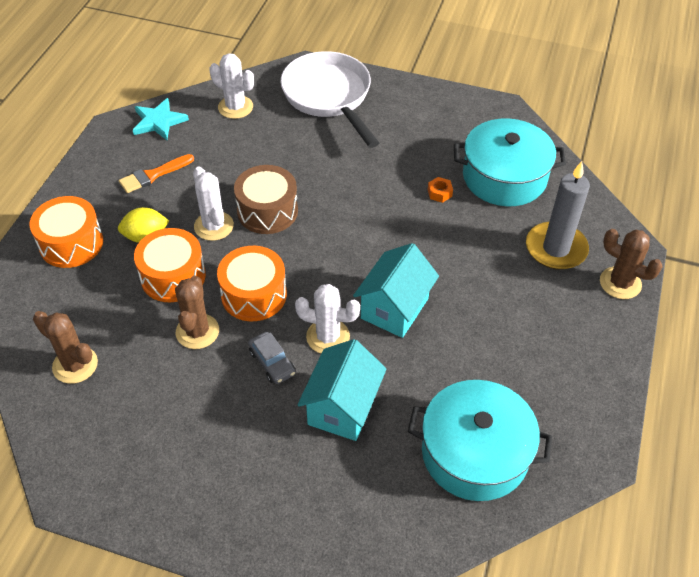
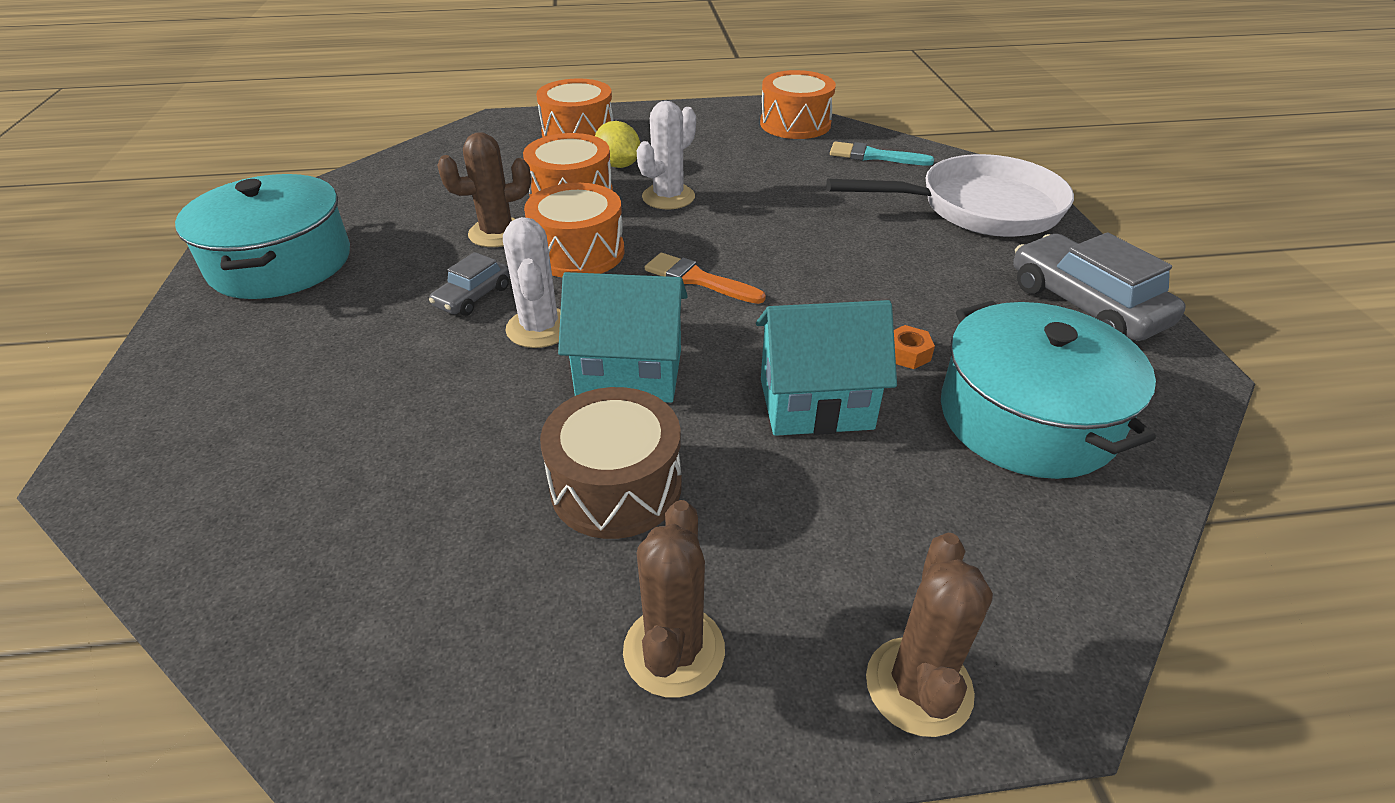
camera: 65 degrees right, 10 degrees down
(75, 365) = (416, 181): brown cactus -> brown cactus (674, 650)
(153, 175) = (712, 144): orange brush -> orange brush (698, 279)
(158, 121) = (795, 124): turquoise star -> orange drum
(235, 107) = (874, 156): white cactus -> turquoise brush
(267, 211) = (725, 223): brown drum -> brown drum (616, 486)
(329, 97) = (978, 208): white pan -> white pan turned 45 degrees clockwise
(342, 407) = (417, 376): turquoise house -> turquoise house (815, 403)
(439, 110) = (1085, 305): none -> grey car
(475, 452) = (365, 551): turquoise pot -> turquoise pot (281, 263)
(556, 248) = (920, 540): grey candle -> none

